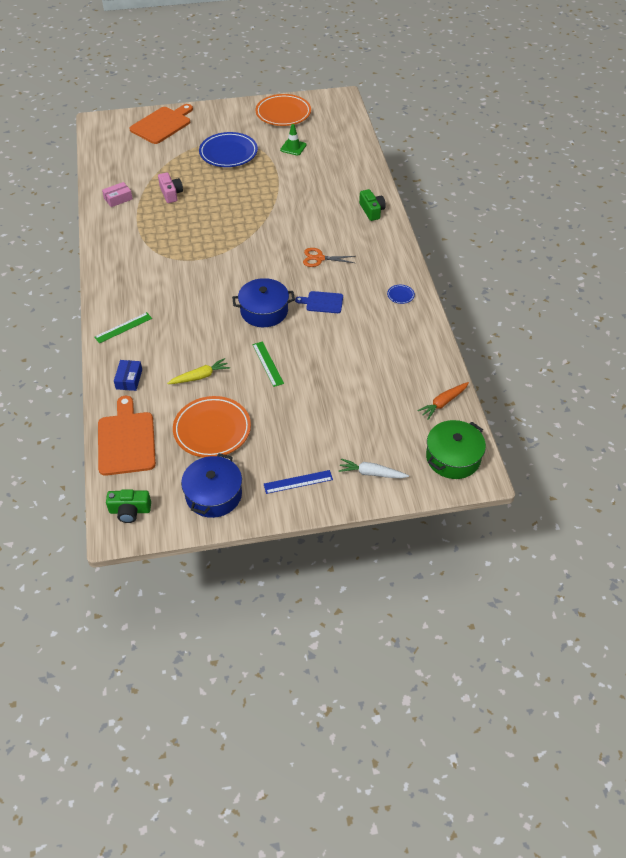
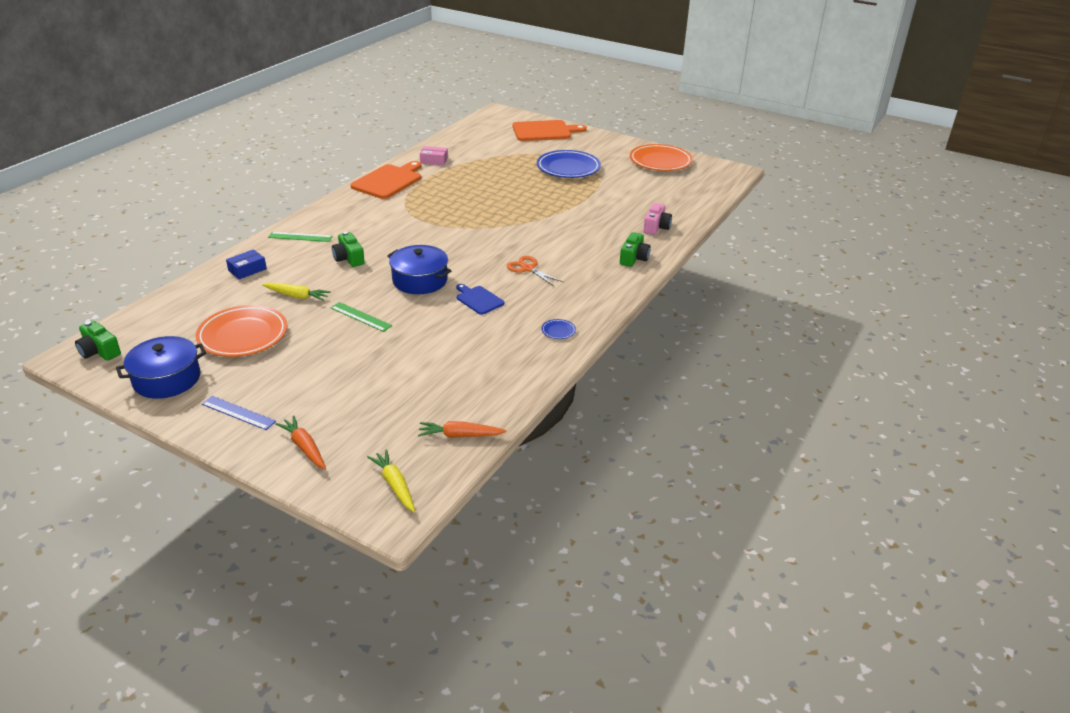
camera: 40 degrees right, 15 degrees down
(126, 440) = (177, 306): orange cutting board -> orange cutting board (388, 181)
(171, 193) = (478, 174): pink camera -> pink camera (656, 227)
(188, 323) = (349, 258): none -> green camera
(268, 364) = (361, 317): green ruler -> green ruler turned 75 degrees counterclockwise
(293, 147) = (631, 186): green traffic cone -> none
(371, 473) = (304, 447): white carrot -> orange carrot
(453, 457) = (395, 485): green pot -> yellow carrot

